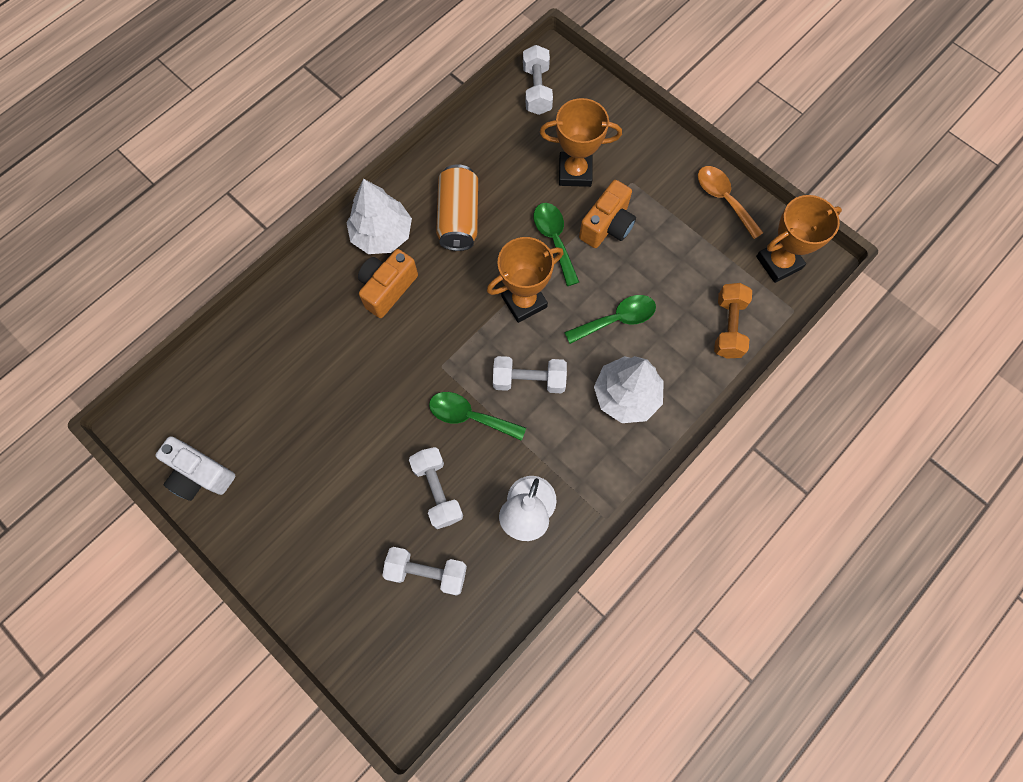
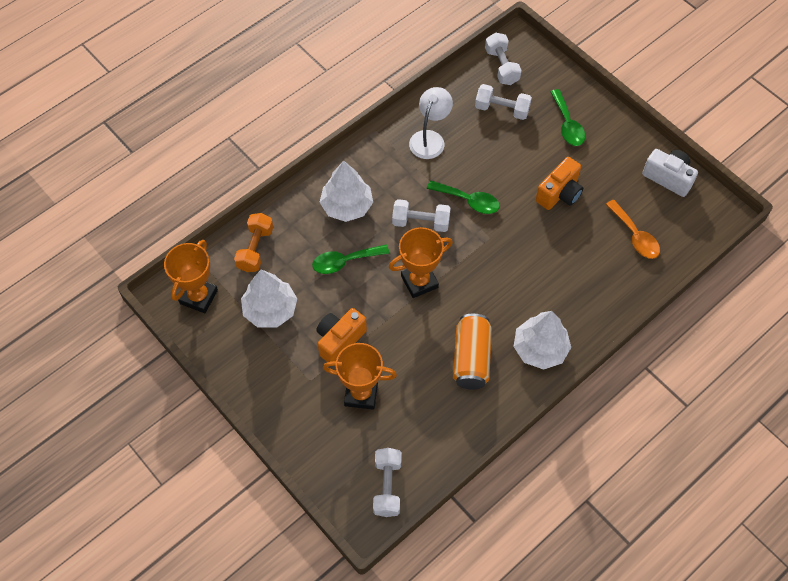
camera: 175 degrees left, 10 degrees down
(387, 289) = (533, 301): orange camera -> orange camera (559, 193)
(437, 490) = (493, 155): white dumbbell -> white dumbbell (501, 66)
(554, 239) = (388, 332): green spoon -> green spoon (567, 124)
(692, 254) = (270, 309): none -> white tree
(723, 199) = (230, 357): orange spoon -> orange spoon (635, 236)
(778, 262) = (199, 297): orange trophy -> orange trophy turned 45 degrees counterclockwise

